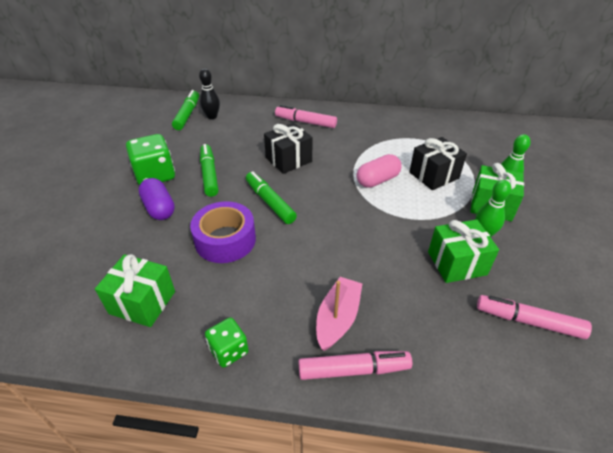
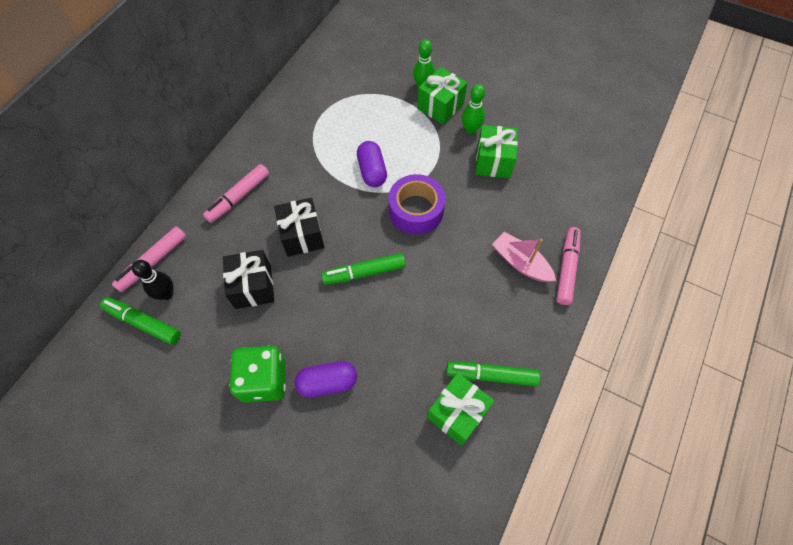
camera: 70 degrees left, 20 degrees up
(209, 174) = (291, 320): green marker -> green marker (491, 375)
(225, 240) = (403, 326): purple tape -> purple tape (416, 210)
(229, 351) = (528, 349): green dice -> none
(377, 180) = (372, 171): pink capsule -> purple capsule
(434, 175) = (385, 126): black gift -> black gift (253, 287)
(528, 321) = (557, 148): pink marker -> pink marker (153, 262)

